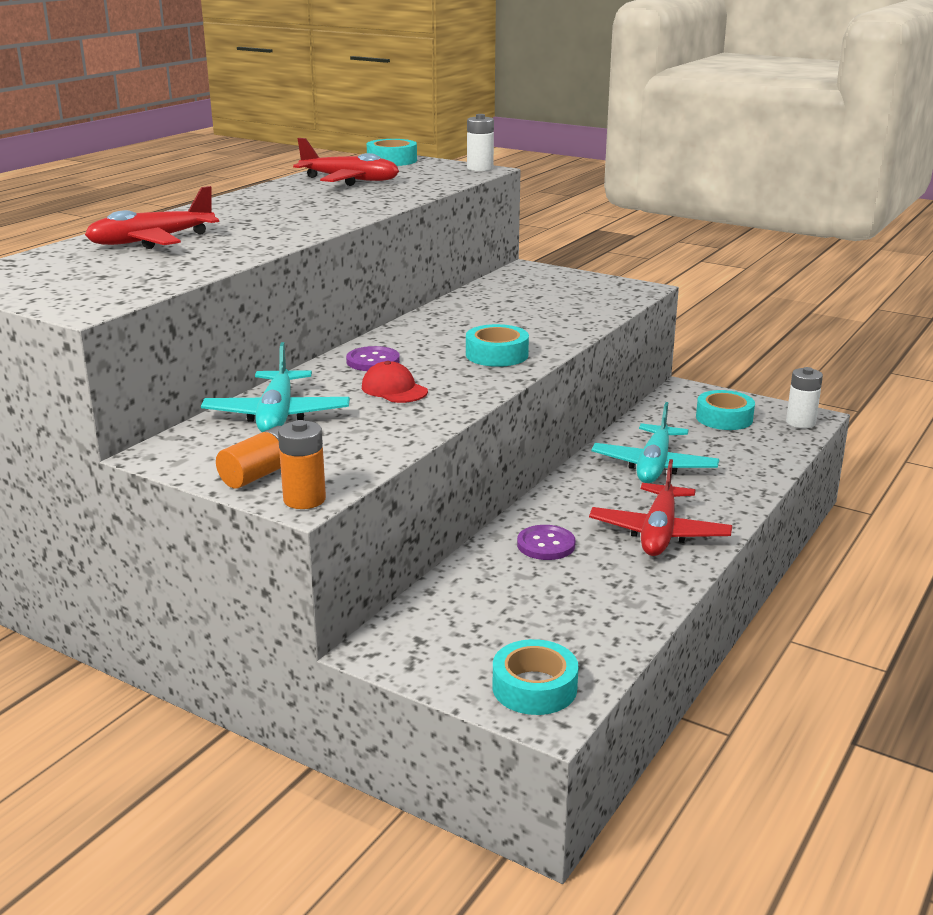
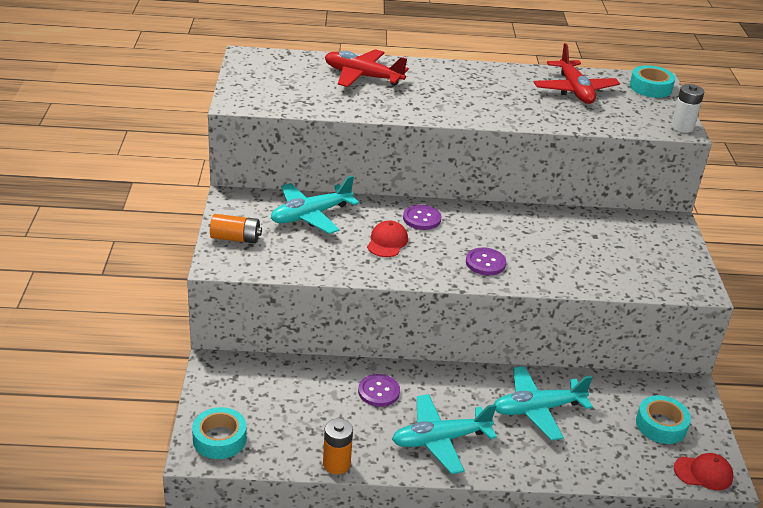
camera: 55 degrees right, 10 degrees up
(304, 499) = (218, 264): orange battery -> orange battery (336, 464)
(497, 355) = (485, 263): turquoise tape -> purple button
(659, 533) = (440, 440): red plane -> turquoise plane
(800, 422) = (703, 473): white battery -> red cap

